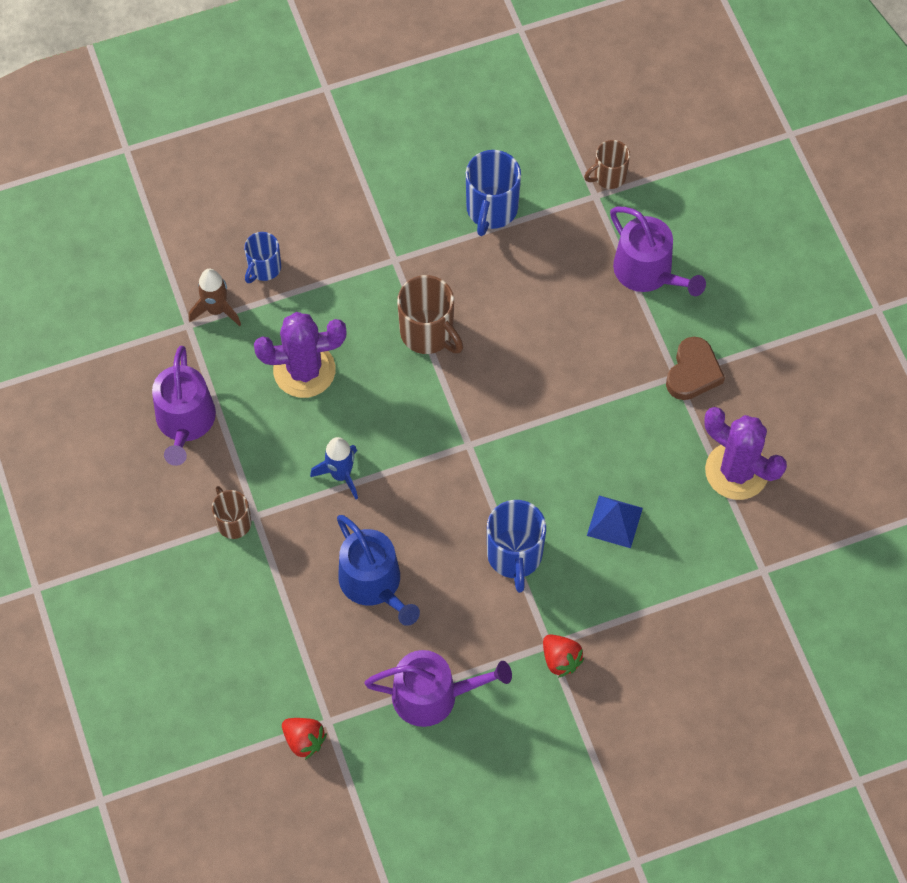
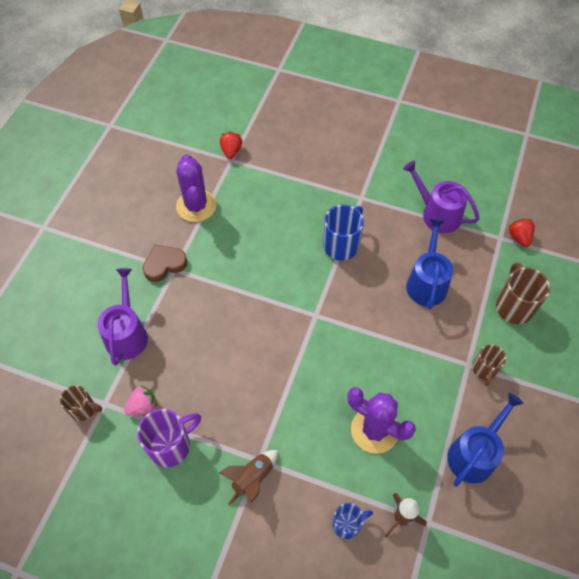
camera: 140 degrees left, 5 degrees down
(185, 422) = (474, 454): purple watering can -> blue watering can
(341, 475) = (401, 351): blue rocket -> none
(386, 240) = (252, 478): none -> brown rocket
(428, 333) = (281, 395): brown mug -> brown mug (513, 306)
(491, 209) = (171, 445): blue mug -> purple mug
(555, 221) = (143, 406): none -> pink strawberry
(560, 659) = (361, 188): red strawberry -> red strawberry (231, 151)
(614, 521) = (277, 226): blue pyramid -> none

